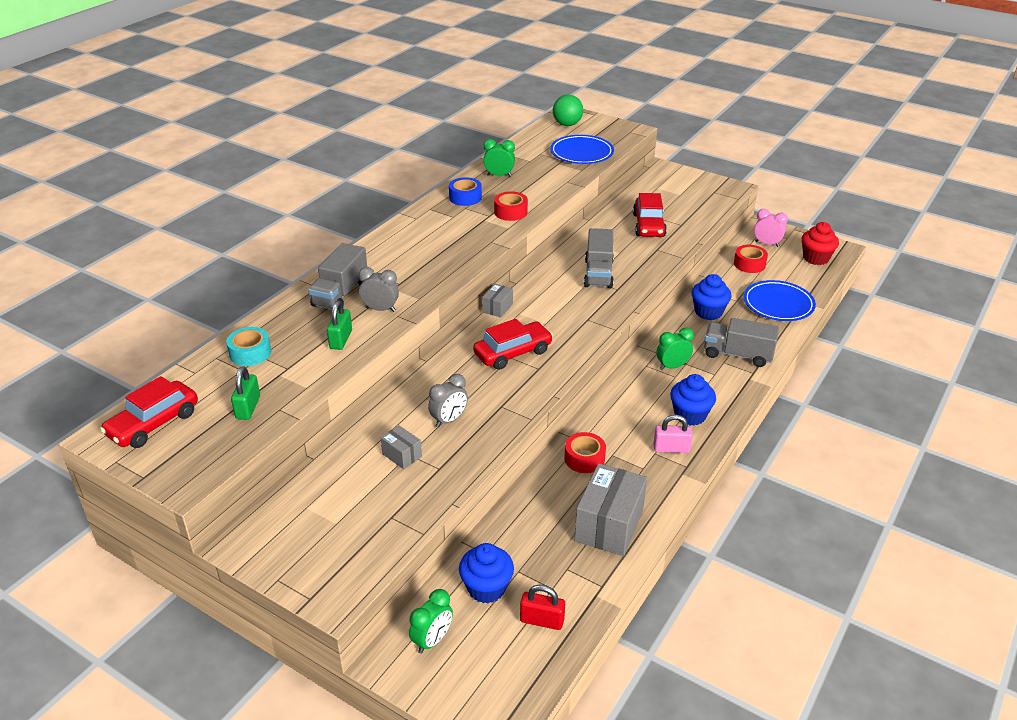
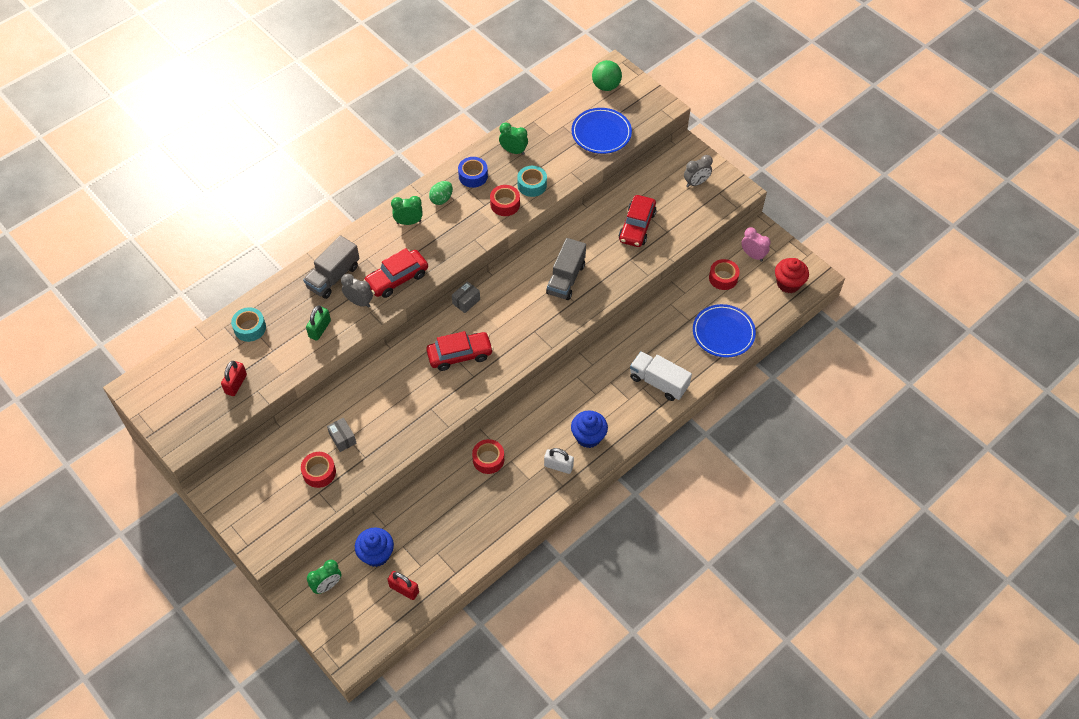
camera: 15 degrees right, 20 degrees up
(153, 424) = (168, 384): red car -> red car (397, 279)
(248, 407) = (236, 384): green padlock -> red padlock
(384, 496) = (319, 472): none -> red tape
(439, 218) = (441, 199): none -> green egg
(449, 420) = (387, 413): grey clock -> grey clock (696, 183)
(531, 195) = (532, 185): none -> turquoise tape
(609, 525) = (481, 524): grey box -> none
(671, 448) = (558, 466): pink padlock -> white padlock
(672, 366) = (598, 383): green clock -> green clock (408, 222)
(708, 312) = (657, 328): blue cupcake -> none
(737, 354) = (658, 382): grey truck -> white truck

